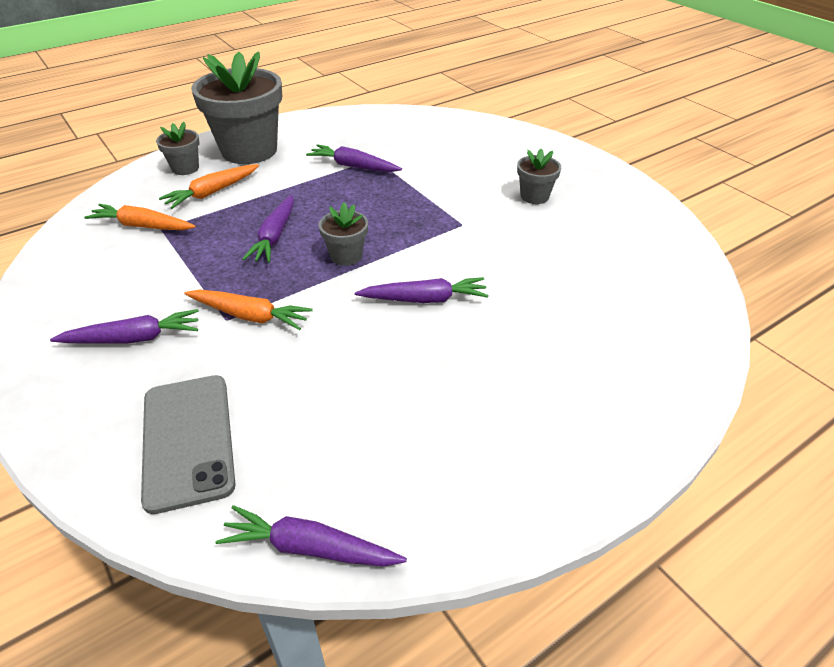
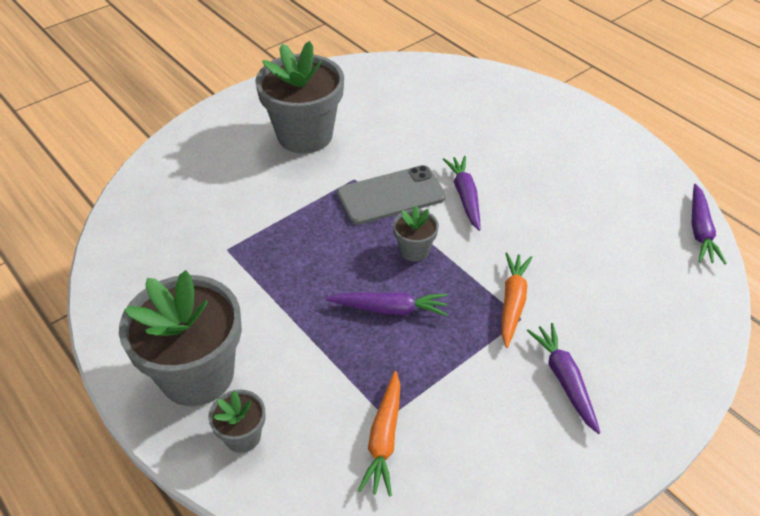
camera: 95 degrees left, 5 degrees up
(188, 440) = (653, 308): grey phone -> grey phone (391, 195)
(212, 192) = (304, 387): orange carrot -> none
(353, 166) = (244, 265): purple carrot -> none
(534, 196) = (305, 135): grey flower pot -> grey flower pot, size x2.16

